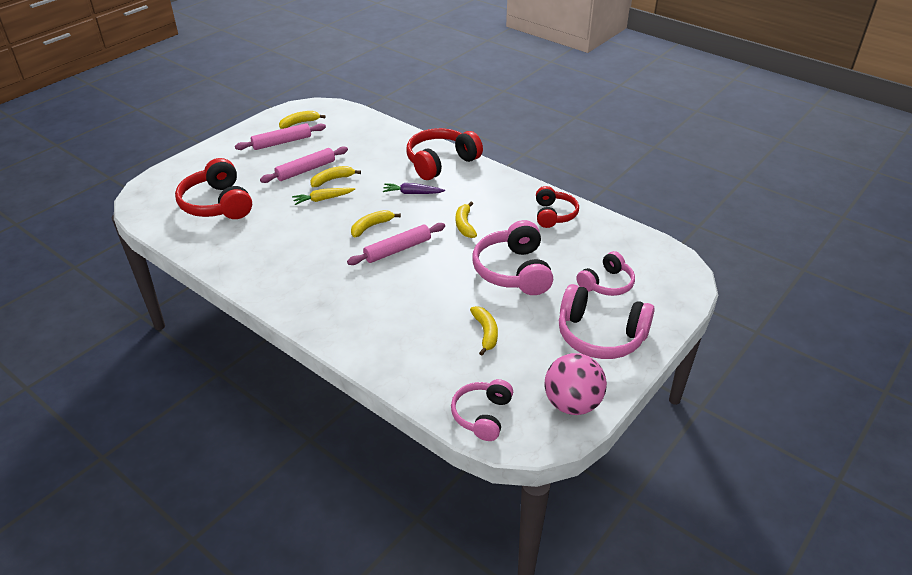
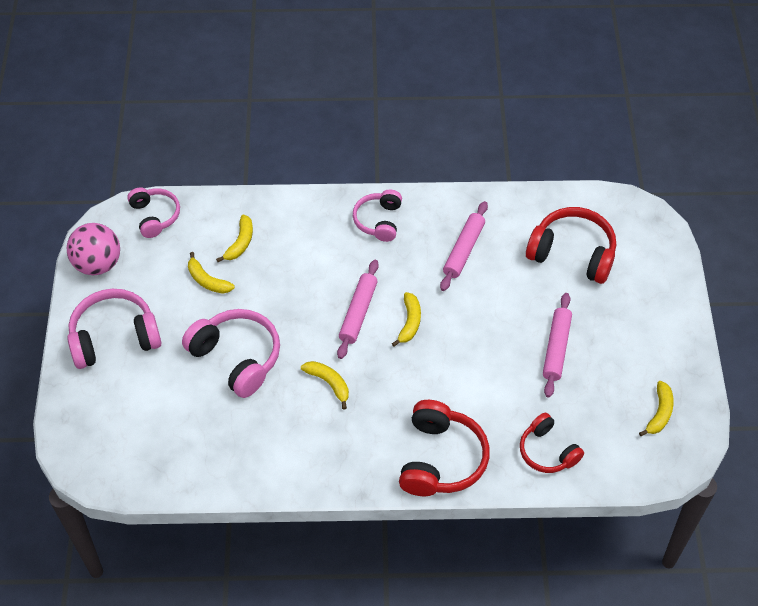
camera: 140 degrees right, 15 degrees up
(282, 142) = (633, 370): pink rolling pin -> pink rolling pin (463, 250)
(323, 199) = (491, 323): yellow carrot -> none
(332, 180) = (515, 354): yellow banana -> yellow banana (240, 243)
(412, 193) = (420, 391): purple carrot -> none
(553, 215) = (256, 458): red headphones -> red headphones (547, 451)
(606, 284) = (144, 398): pink headphones -> pink headphones (379, 221)

